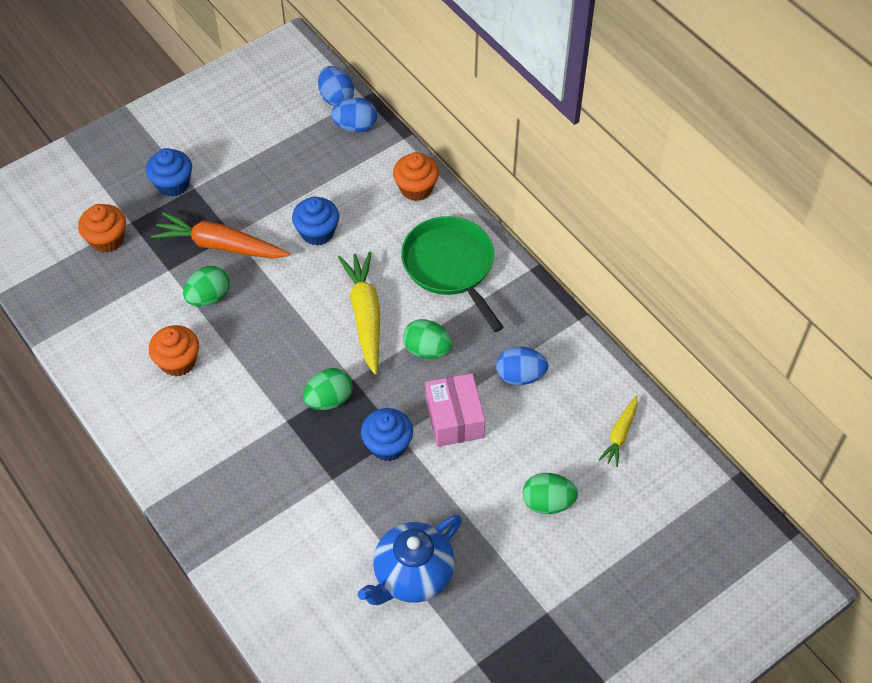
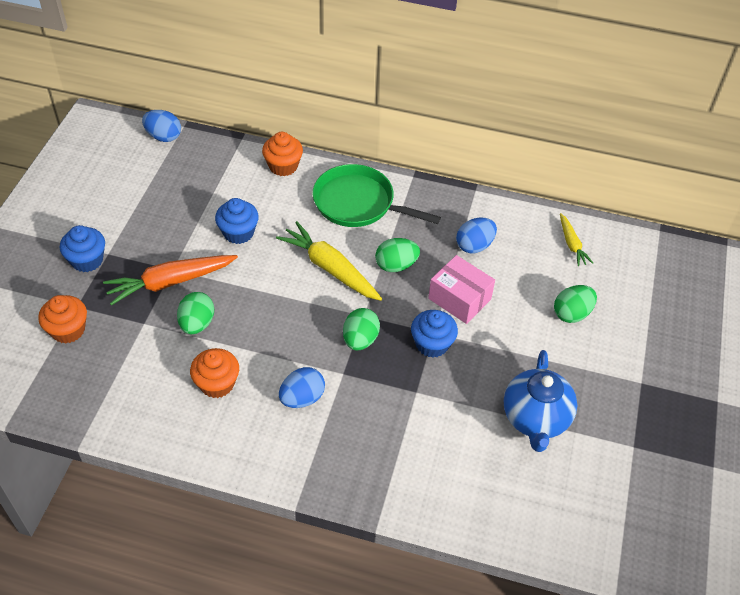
camera: 40 degrees left, 5 degrees down
(355, 126) = (197, 148): blue egg -> blue egg (302, 398)

